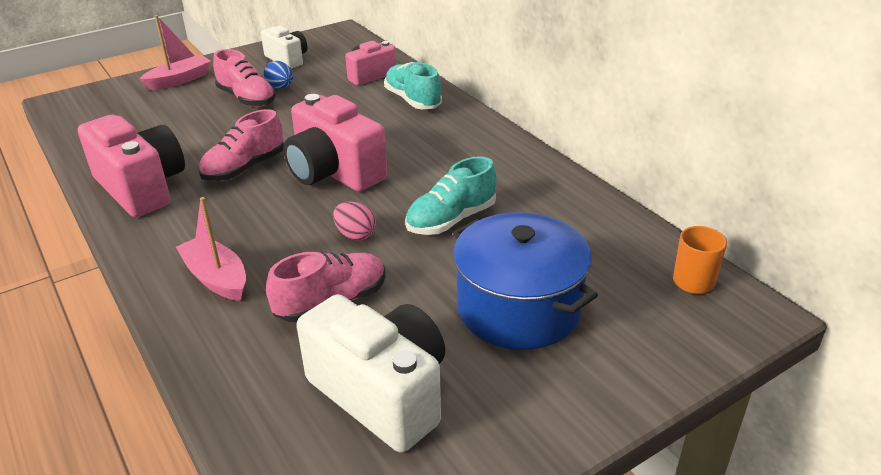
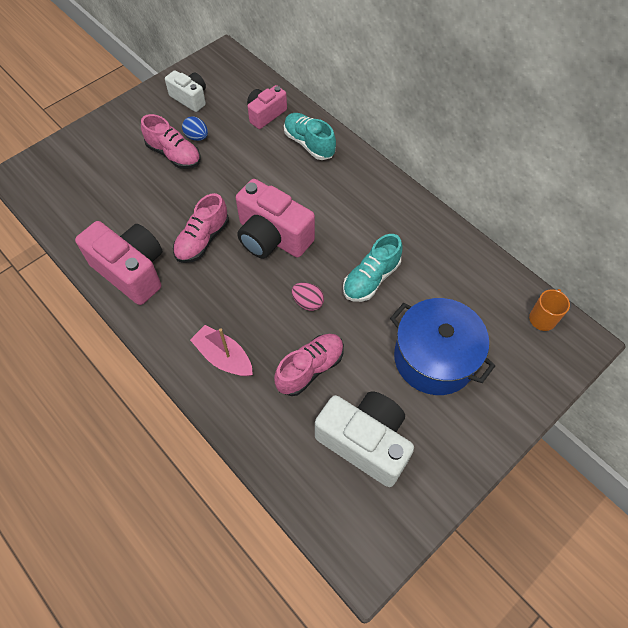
camera: 10 degrees left, 25 degrees up
(179, 80) = (108, 135): pink boat -> none

